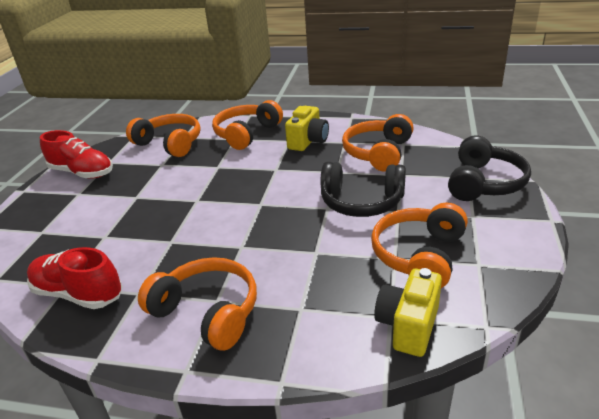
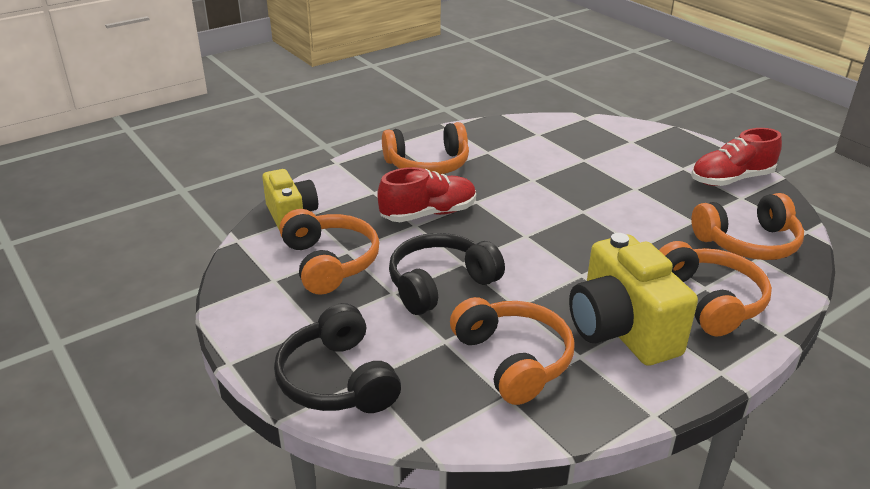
camera: 130 degrees right, 0 degrees up
(78, 294) = (521, 135): red shoe -> red shoe (428, 214)
(308, 141) = (621, 330): yellow camera -> yellow camera, size x1.59

